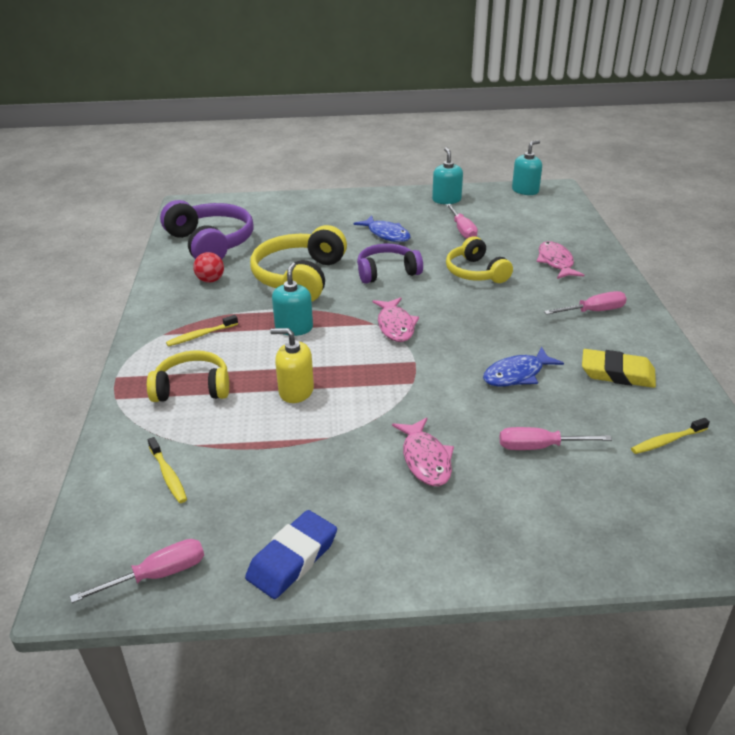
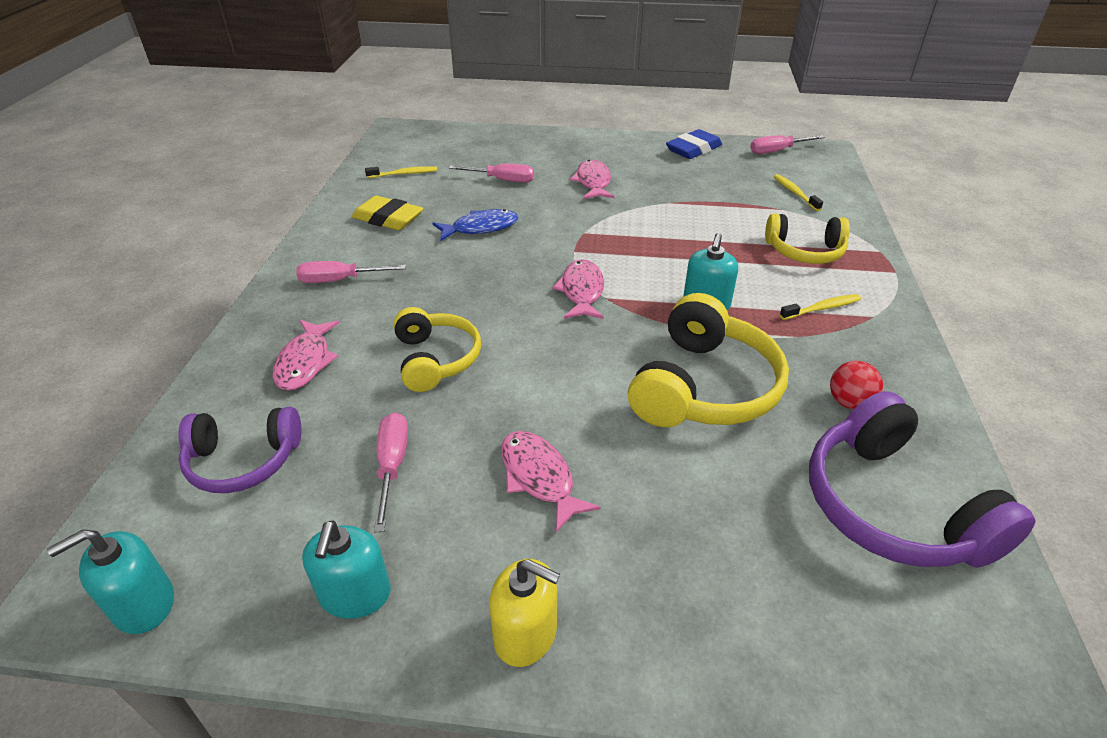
camera: 170 degrees left, 5 degrees up
(296, 391) = (698, 238): yellow soap dispenser -> yellow soap dispenser (525, 634)
(386, 234) = (539, 478): blue fish -> pink fish
(387, 272) = (566, 379): purple headphones -> purple headphones (243, 460)

